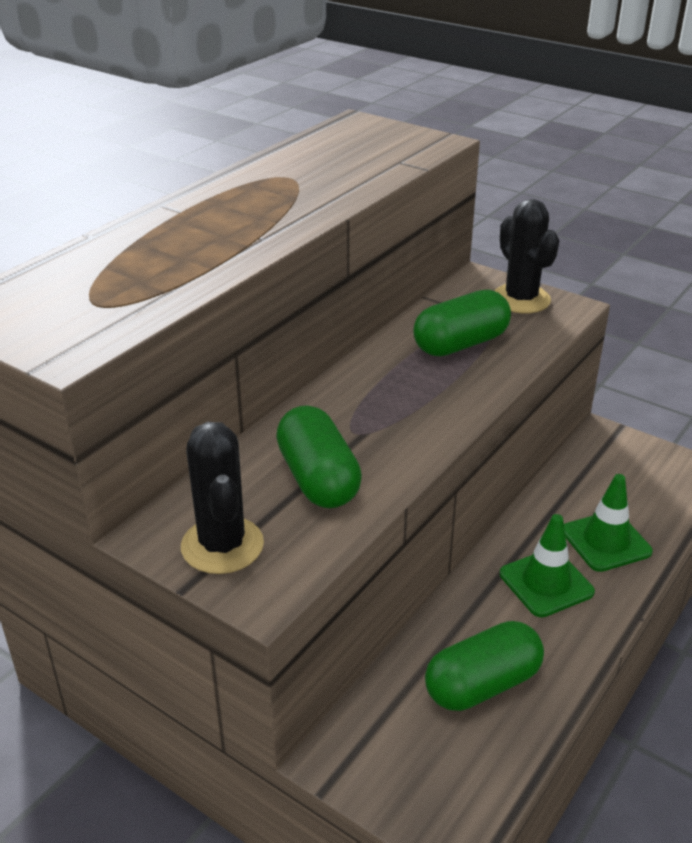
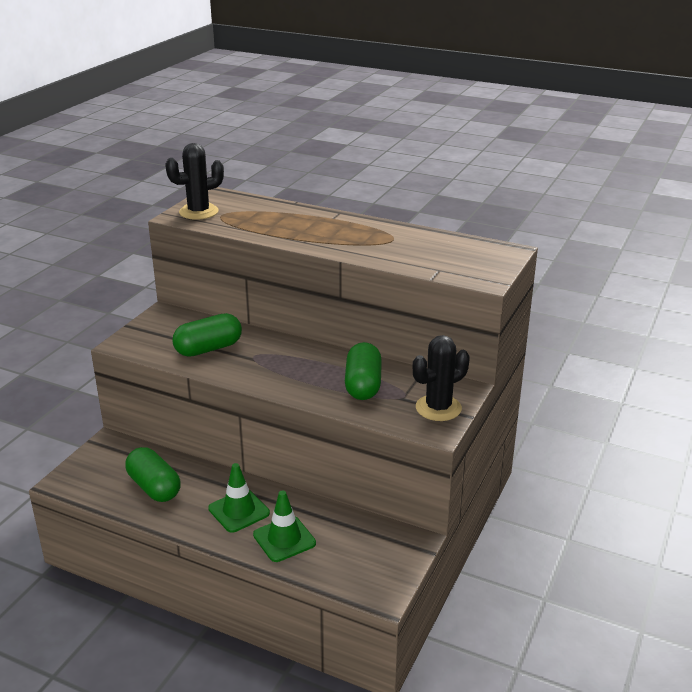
camera: 80 degrees right, 5 degrees down
(222, 545) = (155, 330): black cactus -> black cactus (198, 212)
(460, 344) = (363, 385): green capsule -> green capsule turned 45 degrees clockwise

